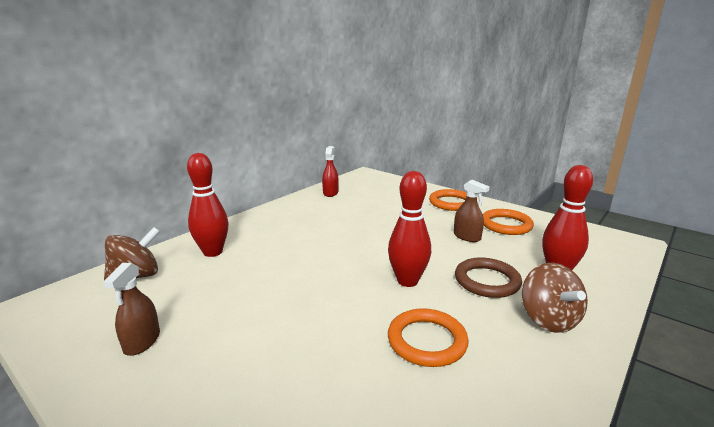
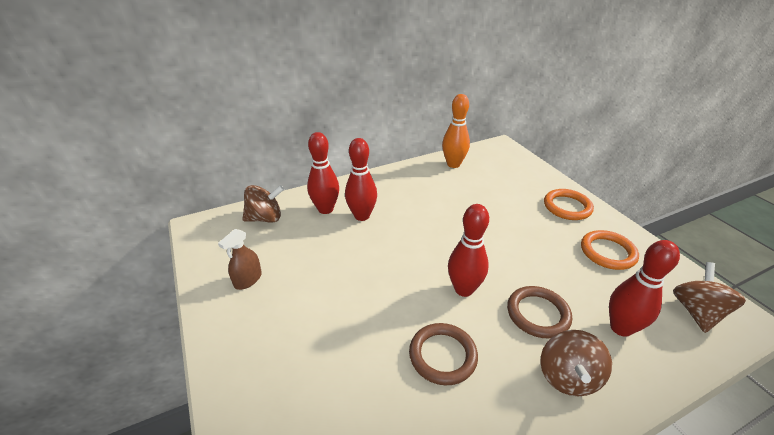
camera: 25 degrees right, 15 degrees up
(260, 248) = (362, 216): none -> red bowling pin
(330, 193) = (453, 164): red spray bottle -> orange bowling pin
(427, 341) = (442, 355): orange ring -> brown ring
(467, 237) = (554, 255): brown spray bottle -> none
(598, 246) = (696, 312): none -> brown spinning top

